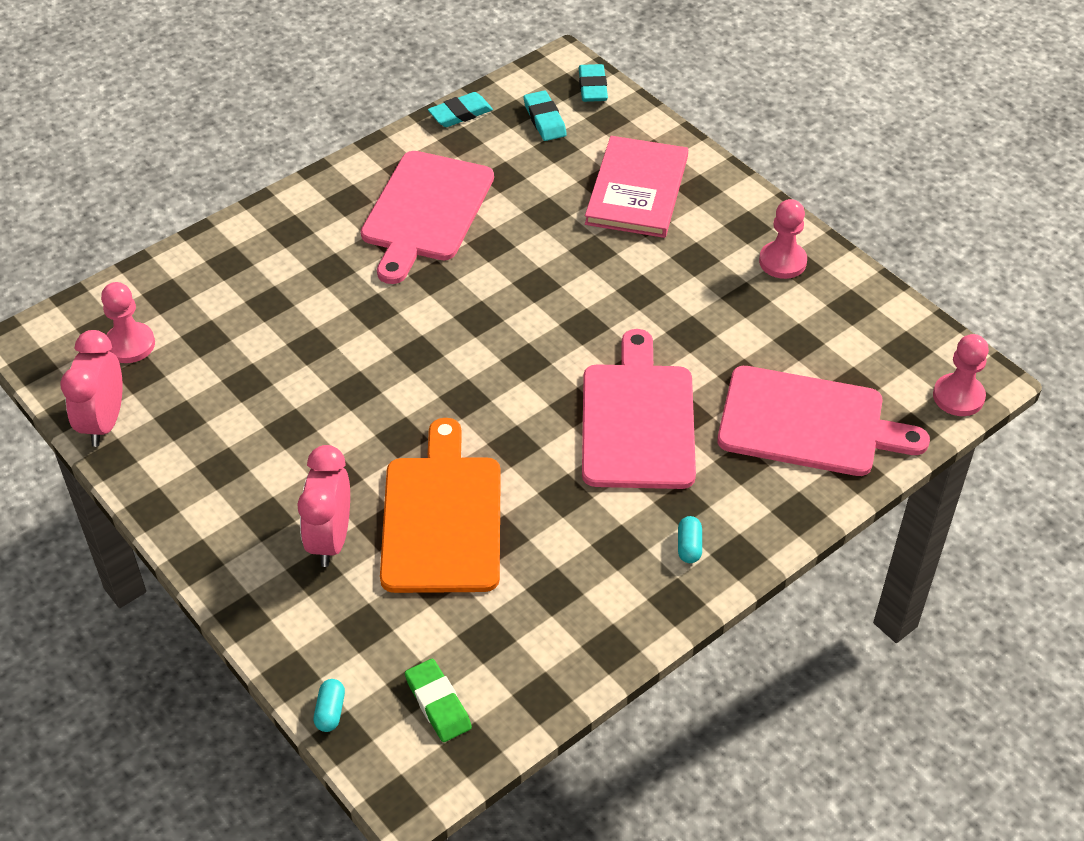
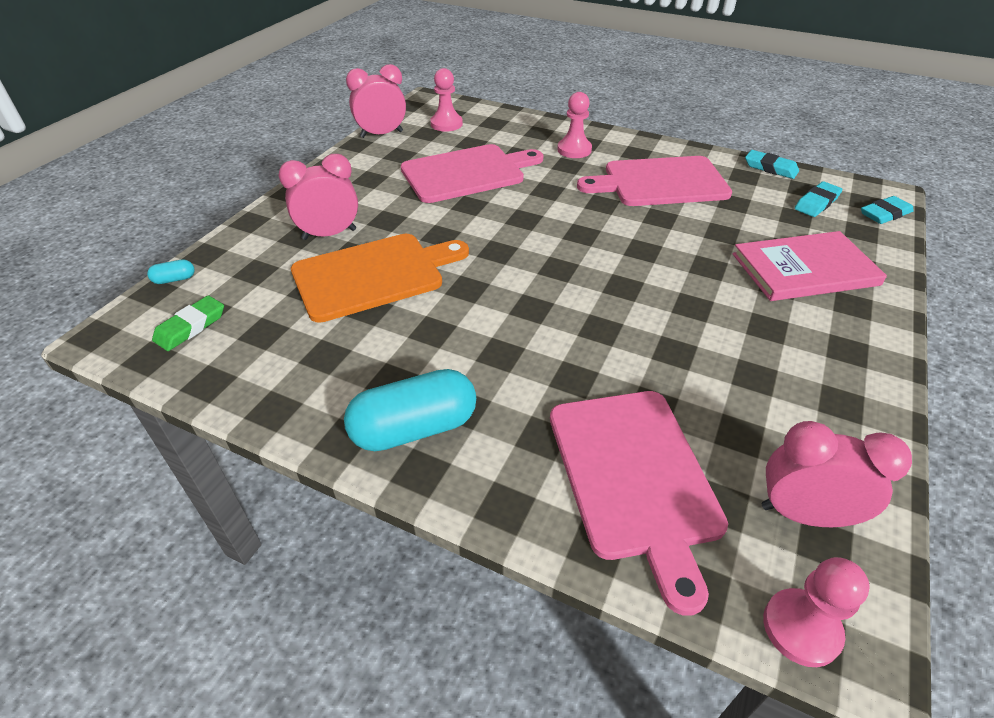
camera: 65 degrees right, 5 degrees down
(638, 420) = (543, 348): pink cutting board -> pink cutting board (467, 173)
(689, 546) = (414, 428): turquoise capsule -> turquoise capsule, size x2.38
(782, 261) = (832, 388): pink pawn -> pink pawn (574, 150)
(882, 346) = (804, 514): none -> pink clock

